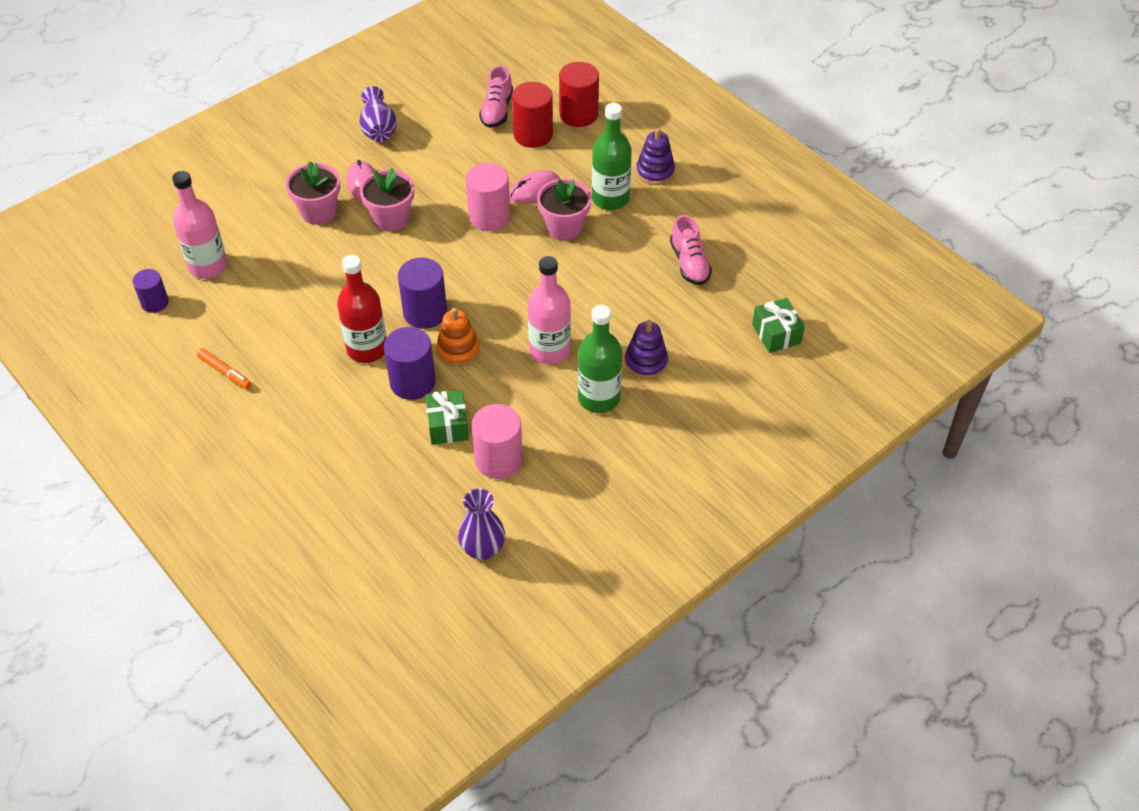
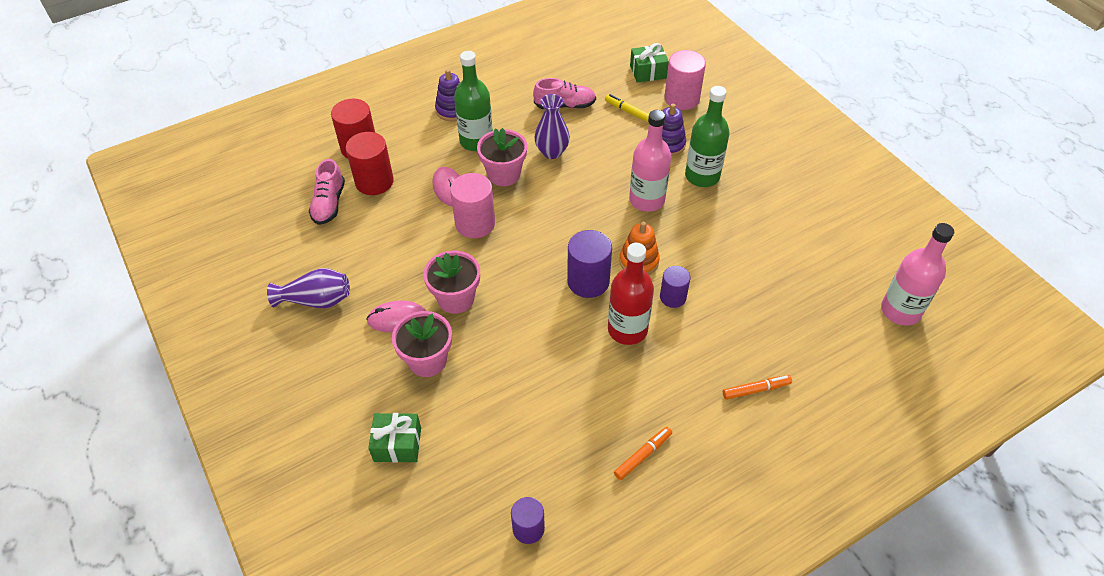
camera: 80 degrees left, 0 degrees up
(208, 266) = (482, 471): pink bottle -> pink bottle (900, 311)
(301, 456) = (756, 390): none -> orange marker
(412, 382) = (673, 297): purple cylinder -> purple cylinder, size x0.62
(448, 425) = (725, 276): green gift -> green gift (397, 444)
(483, 549) = (855, 264): purple vase -> purple vase (552, 152)
(497, 110) = (329, 204): pink shoe -> pink shoe turned 75 degrees clockwise
(498, 460) = (764, 245): pink cylinder -> pink cylinder (681, 98)
(694, 321) = (628, 111): none -> yellow marker

